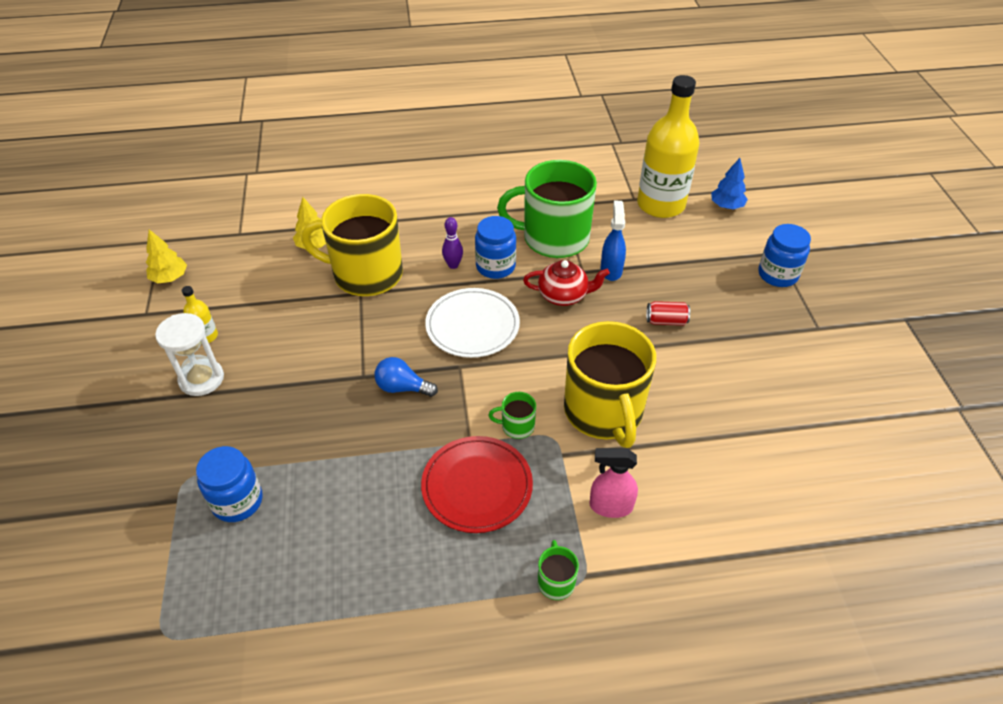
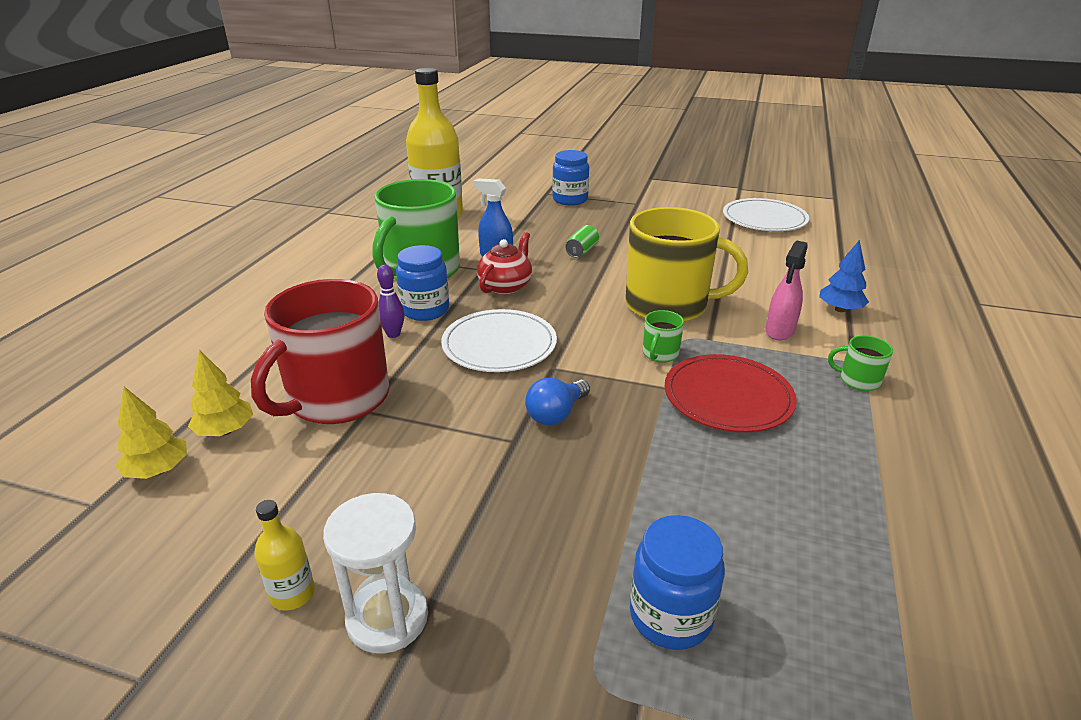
camera: 65 degrees left, 15 degrees down
(170, 278) = (86, 623): yellow tree -> yellow tree (158, 470)
(366, 274) = (337, 398): yellow mug -> red mug
(666, 321) = (582, 251): red can -> green can
(726, 206) = (473, 194): blue tree -> blue tree (840, 309)
(880, 450) = (764, 219): none -> white plate

